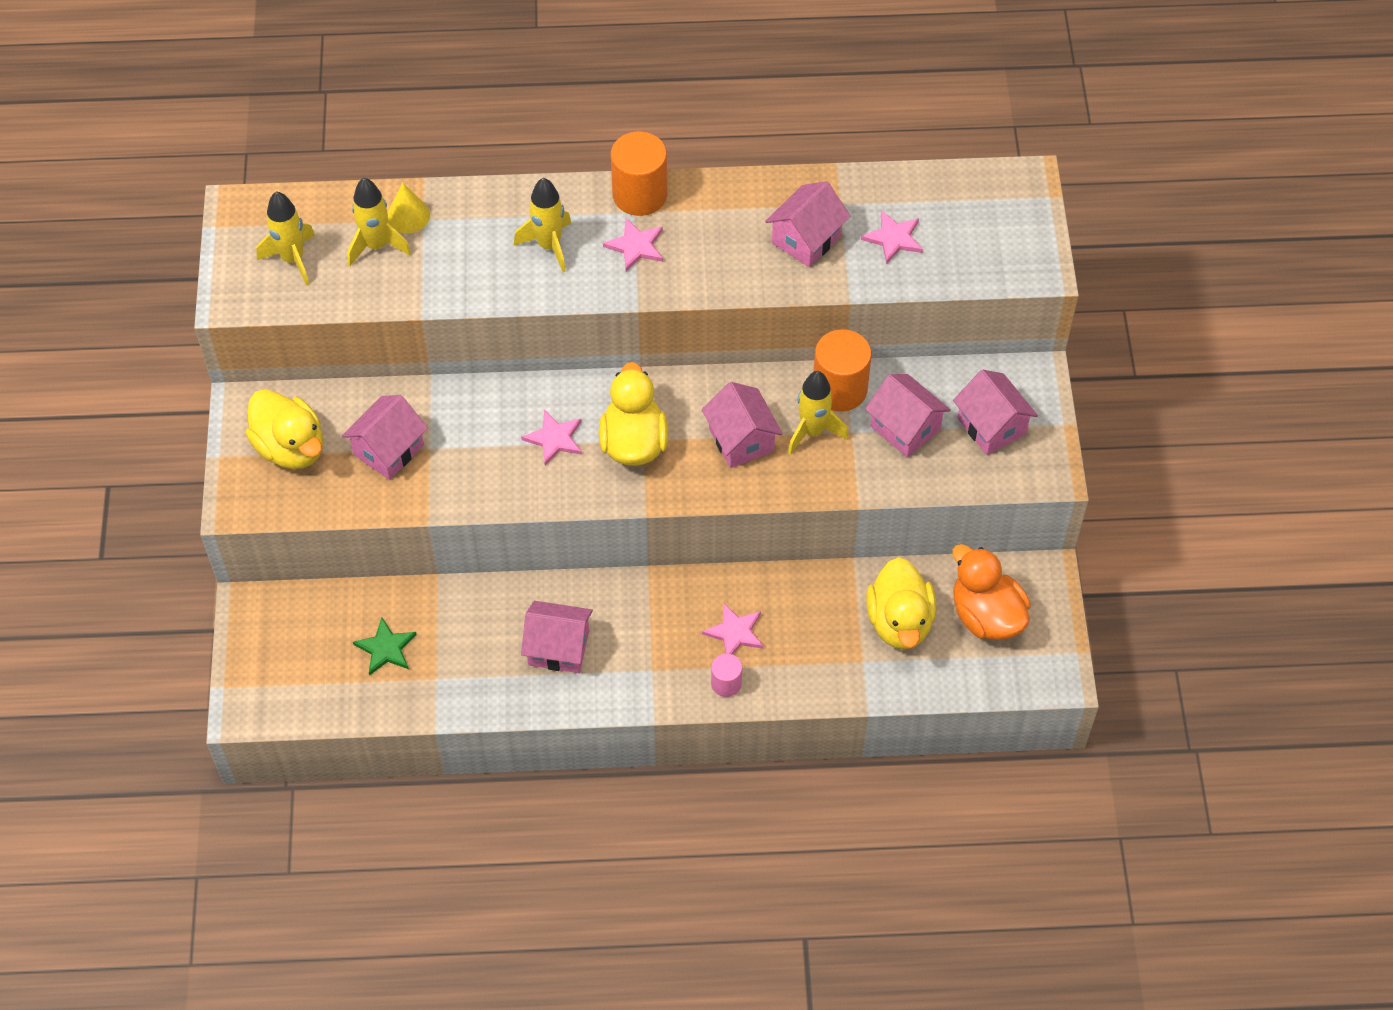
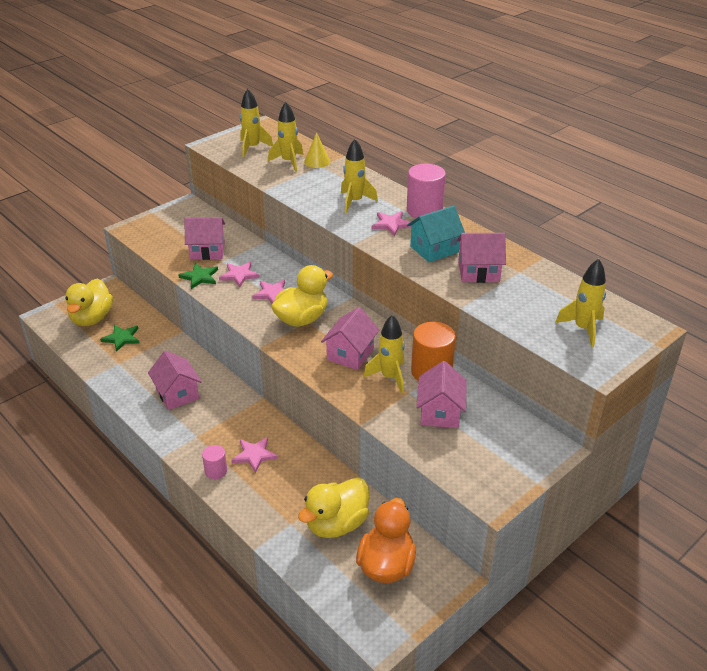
camera: 50 degrees right, 20 degrees down
(291, 447) = (178, 226): yellow duck -> yellow duck (92, 318)
(441, 492) = (200, 277): none -> green star
(640, 195) = (424, 211): orange cylinder -> pink cylinder
(726, 245) = (434, 249): none -> turquoise house
(893, 238) = (527, 300): pink star -> pink star (239, 275)
(978, 232) = (583, 329): none -> yellow rocket
(991, 426) = (490, 449): pink house -> none

